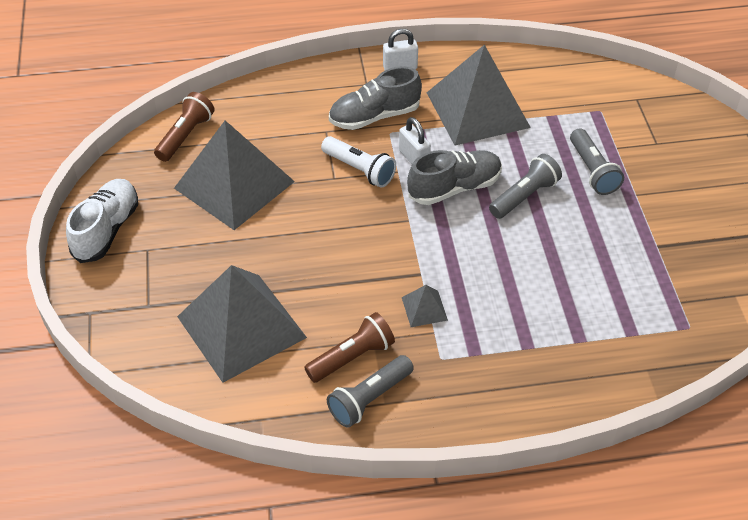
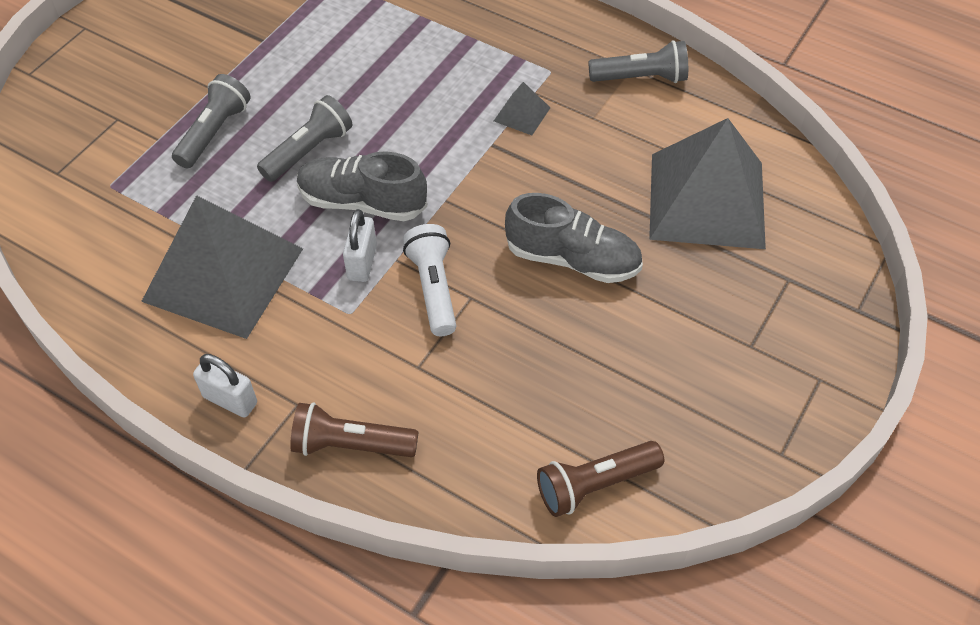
camera: 140 degrees left, 5 degrees up
(107, 230) = (785, 403): white shoe -> none
(234, 184) = (590, 365): grey pyramid -> none
(352, 357) = (625, 115): brown flashlight -> brown flashlight (350, 445)
(374, 116) = (342, 347): grey shoe -> grey shoe (572, 259)
(524, 196) = (309, 151): grey flashlight -> grey flashlight turned 135 degrees clockwise

